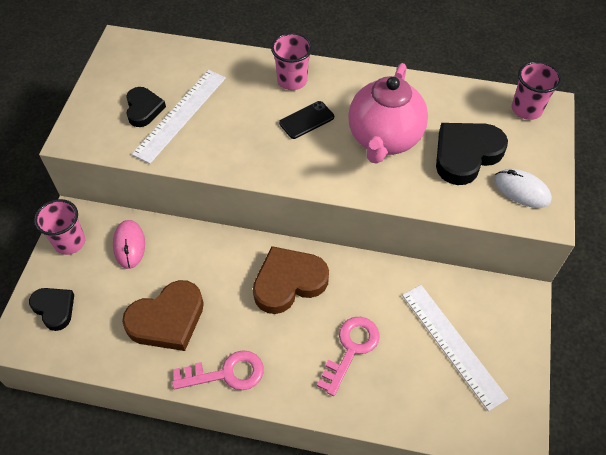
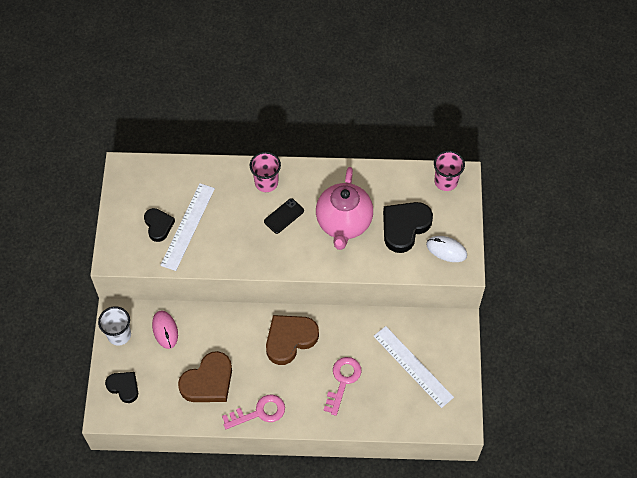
camera: 10 degrees left, 5 degrees up
(70, 242) = (119, 335): pink cup -> white cup

